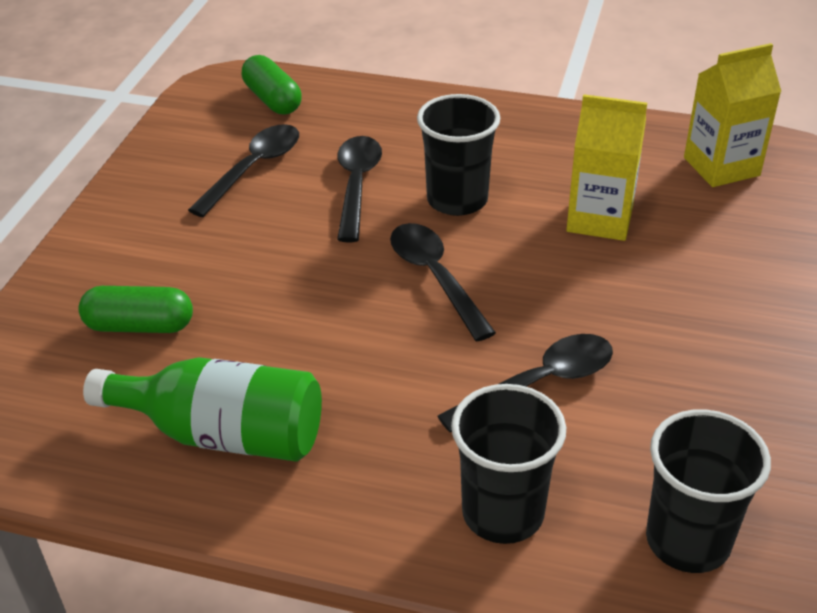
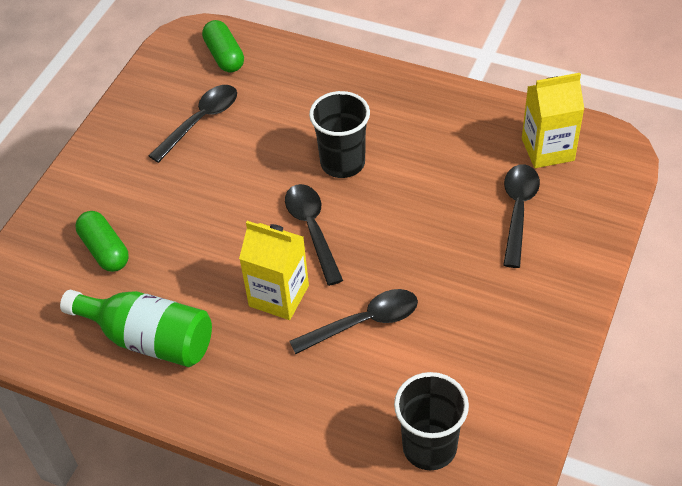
camera: 10 degrees right, 10 degrees up
(140, 326) = (105, 250): green capsule -> green capsule turned 45 degrees clockwise
(357, 185) = (272, 143): black spoon -> black spoon (518, 211)
(503, 513) = (316, 415): black cup -> none
(600, 219) = (442, 189): yellow carton -> yellow carton (279, 296)

